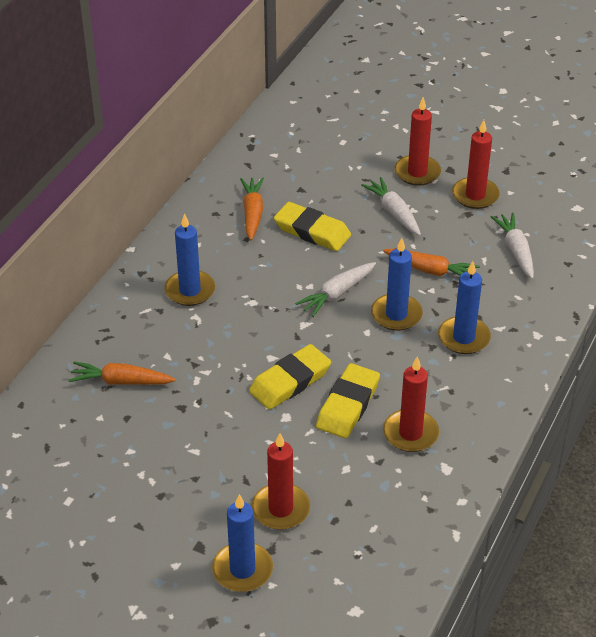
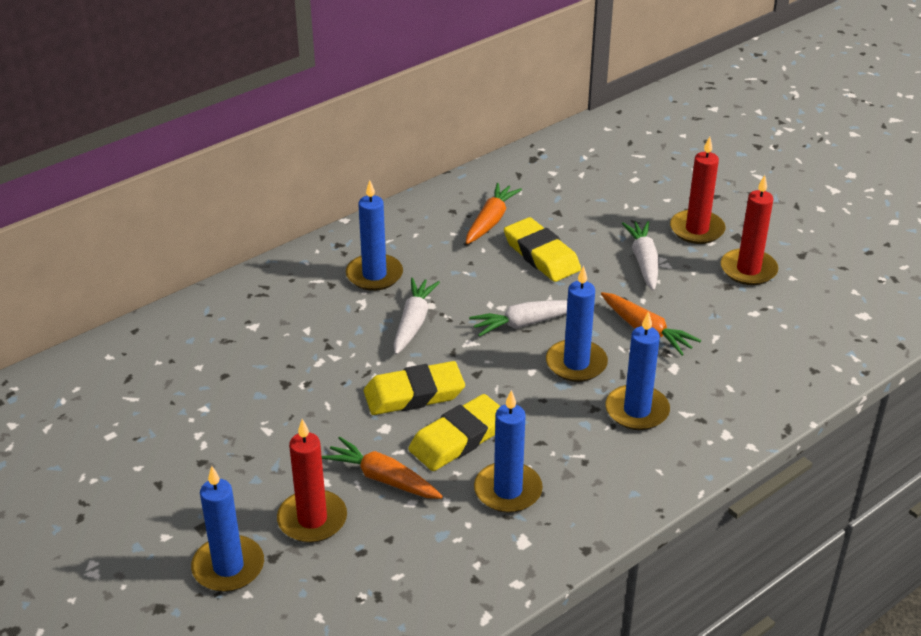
camera: 25 degrees right, 5 degrees down
(121, 381) = (244, 339): orange carrot -> orange carrot (383, 478)
(410, 433) = (508, 490): red candle -> blue candle
(516, 251) = (759, 339): white carrot -> white carrot (413, 322)

